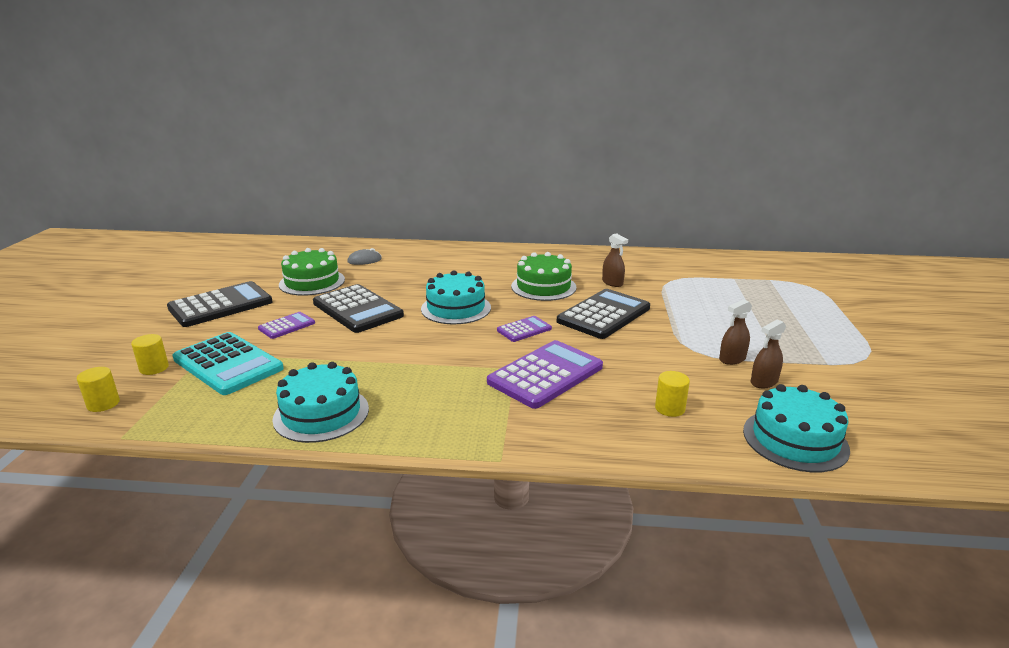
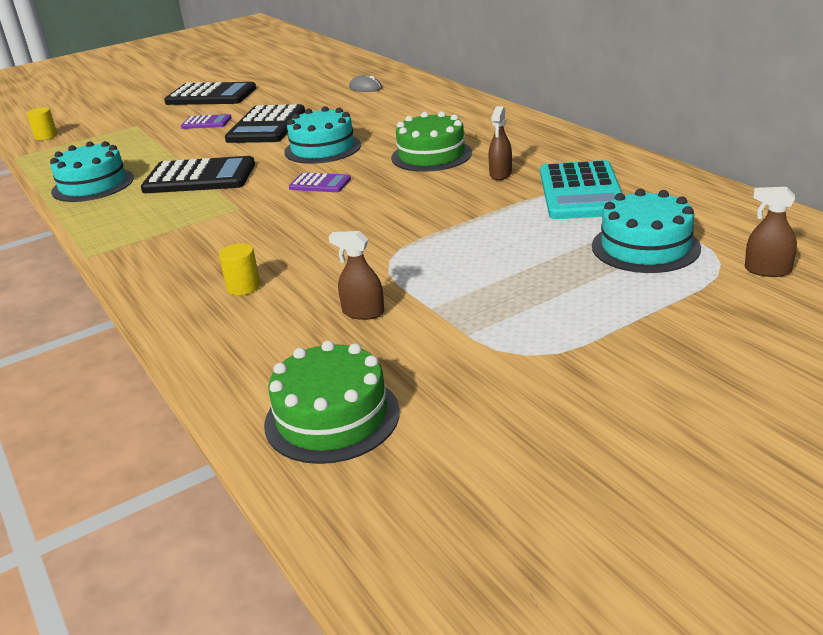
camera: 55 degrees right, 5 degrees up
(154, 368) = (101, 125): yellow cylinder -> none
(228, 364) = (129, 136): turquoise calculator -> turquoise calculator (581, 192)
(312, 282) = (293, 95): green cake -> green cake (332, 417)
(545, 375) = (242, 222): purple calculator -> none
(604, 315) = (408, 198): black calculator -> black calculator (199, 177)
(732, 359) = (397, 282): brown spray bottle -> brown spray bottle (767, 270)
(795, 440) = (250, 360): turquoise cake -> turquoise cake (645, 247)

